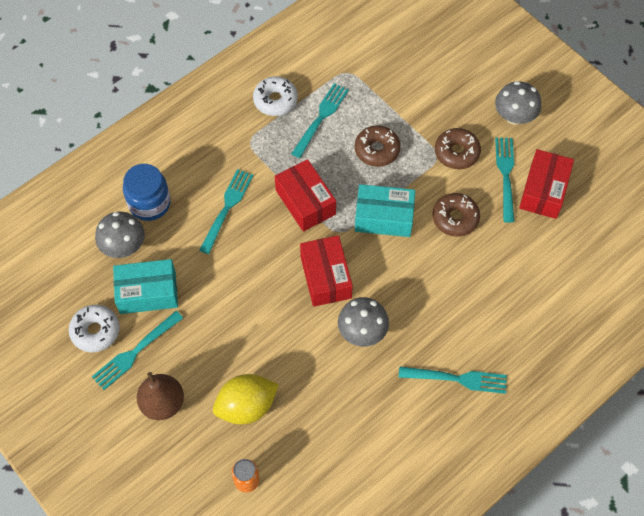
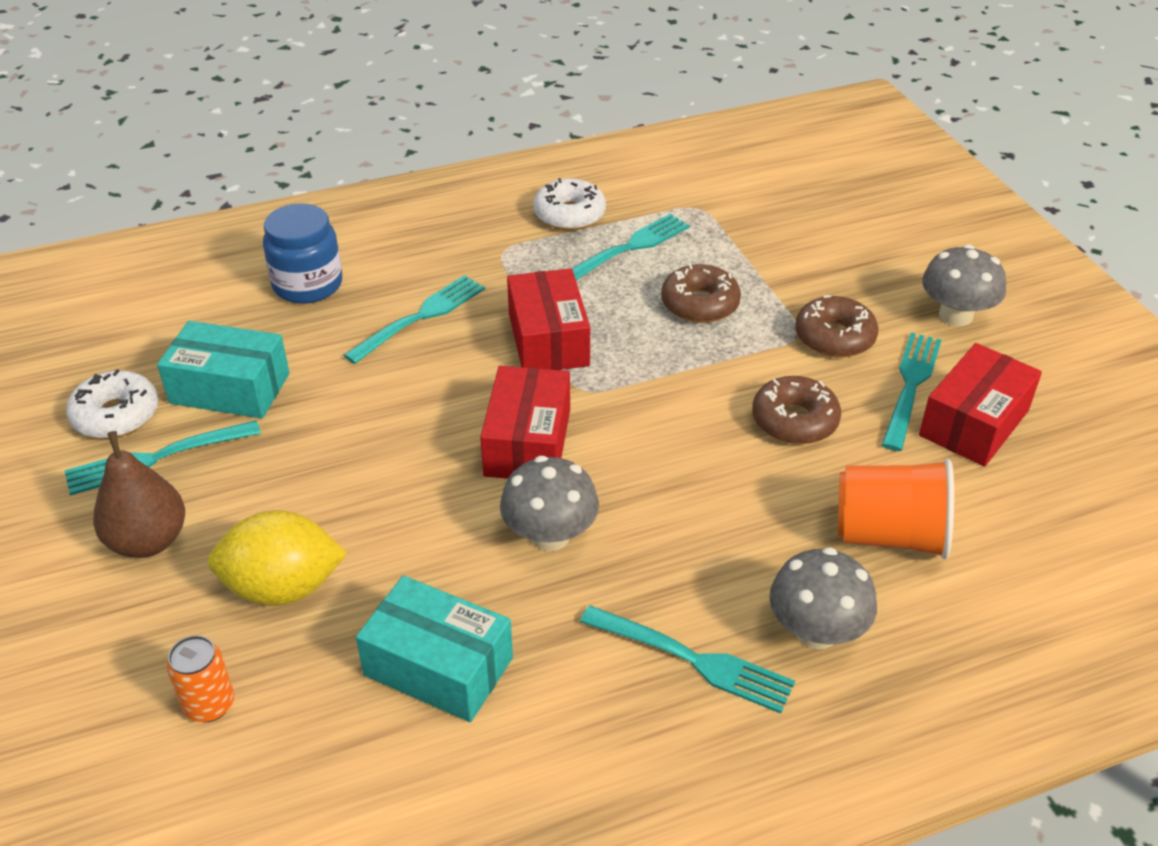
camera: 20 degrees right, 20 degrees down
(124, 246) = (234, 324): grey mushroom -> grey mushroom (816, 631)
(384, 217) = (669, 389): turquoise box -> turquoise box (438, 666)
(523, 277) = (889, 535): none -> orange cup

